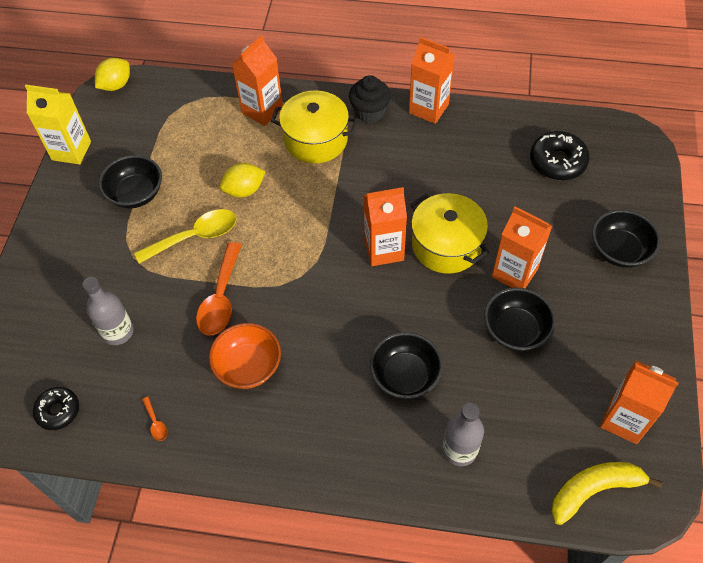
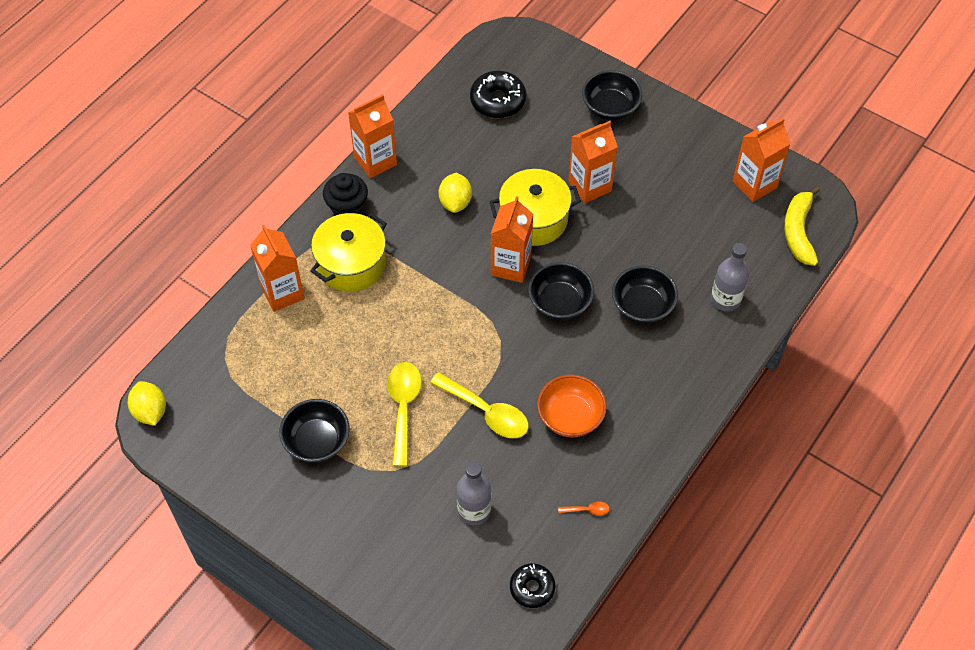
camera: 65 degrees left, 0 degrees up
(71, 150) = (216, 484): yellow carton -> none
(221, 298) = (486, 412): orange spoon -> yellow spoon
(244, 190) = (374, 346): yellow lemon -> yellow lemon (455, 202)
(515, 330) = (643, 212): black bowl -> black bowl (560, 303)

